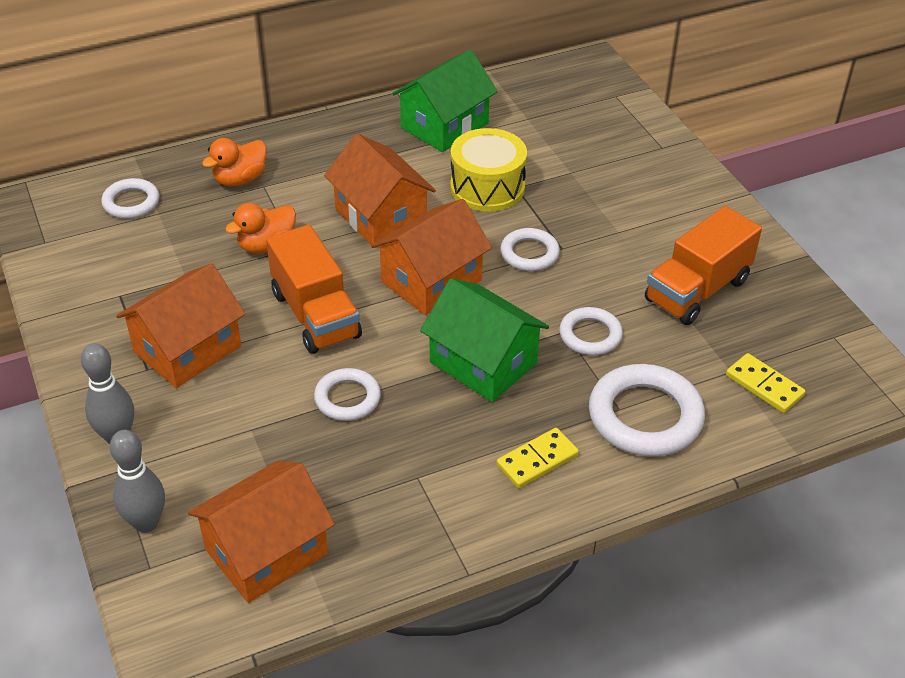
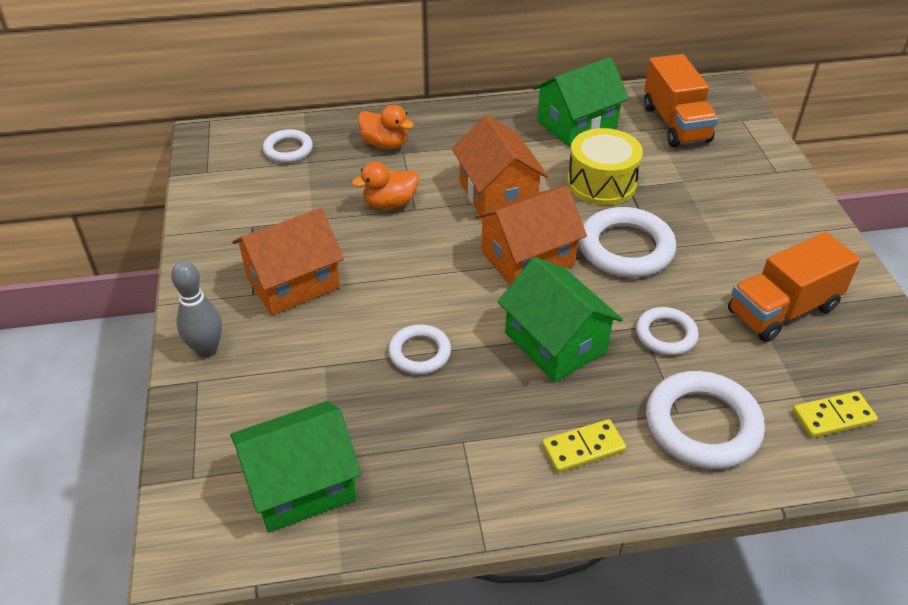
camera: 15 degrees right, 0 degrees up
(146, 522) = (204, 434): grey bowling pin -> none
(240, 179) = (385, 144): orange duck -> orange duck turned 120 degrees counterclockwise
(266, 551) = (301, 485): orange house -> green house
(315, 315) = (414, 271): orange truck -> orange truck (675, 124)
(529, 253) = (625, 248): white ring -> white ring, size x1.72
(764, 385) = (833, 417): yellow domino -> yellow domino turned 75 degrees counterclockwise

